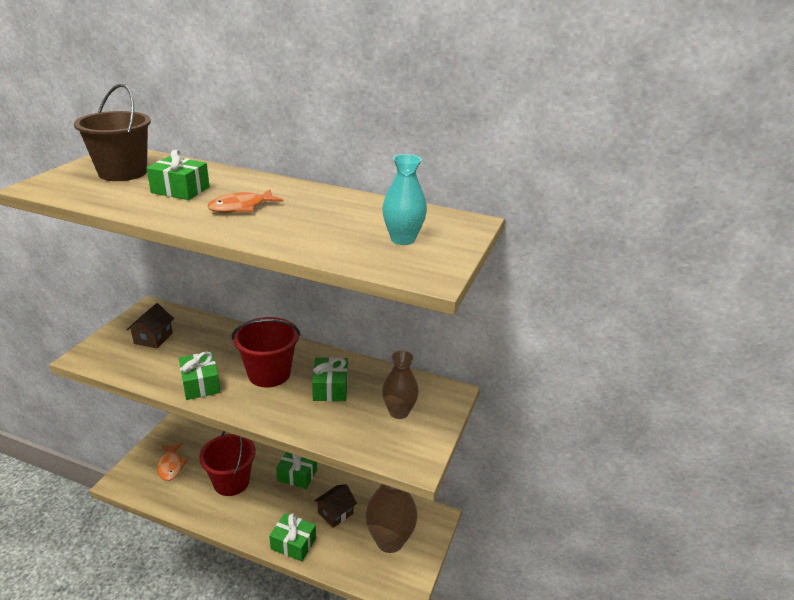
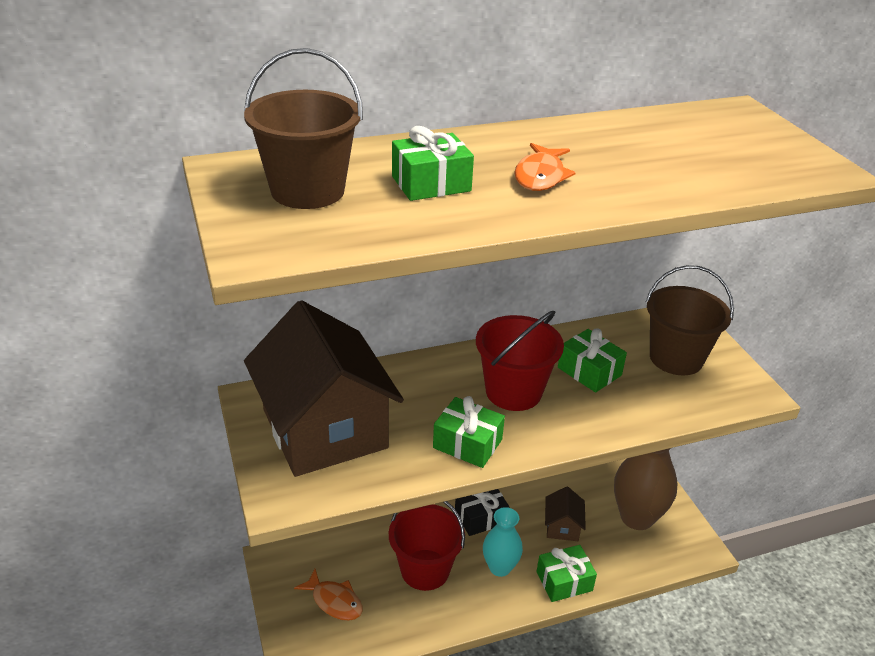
camera: 40 degrees left, 5 degrees up
(153, 338) = (324, 429): brown house -> brown house, size x2.40
(297, 475) = (480, 517): green gift -> black gift
(399, 412) = (676, 358): brown vase -> brown bucket
(402, 239) = (737, 147): turquoise vase -> turquoise vase (500, 567)

